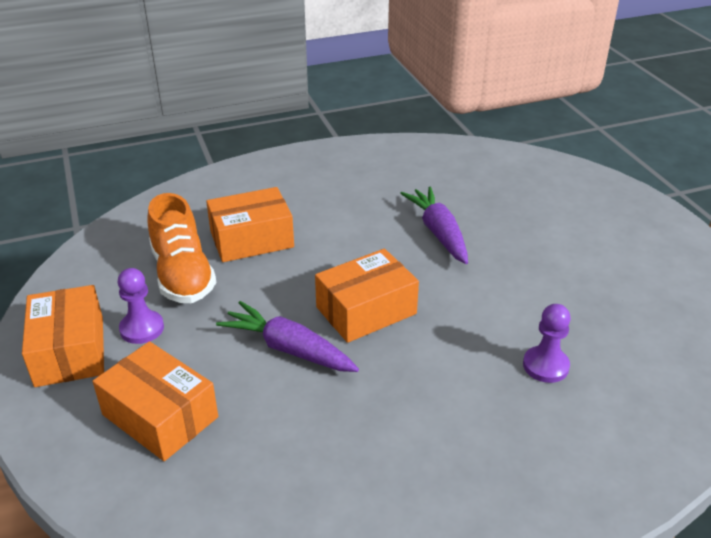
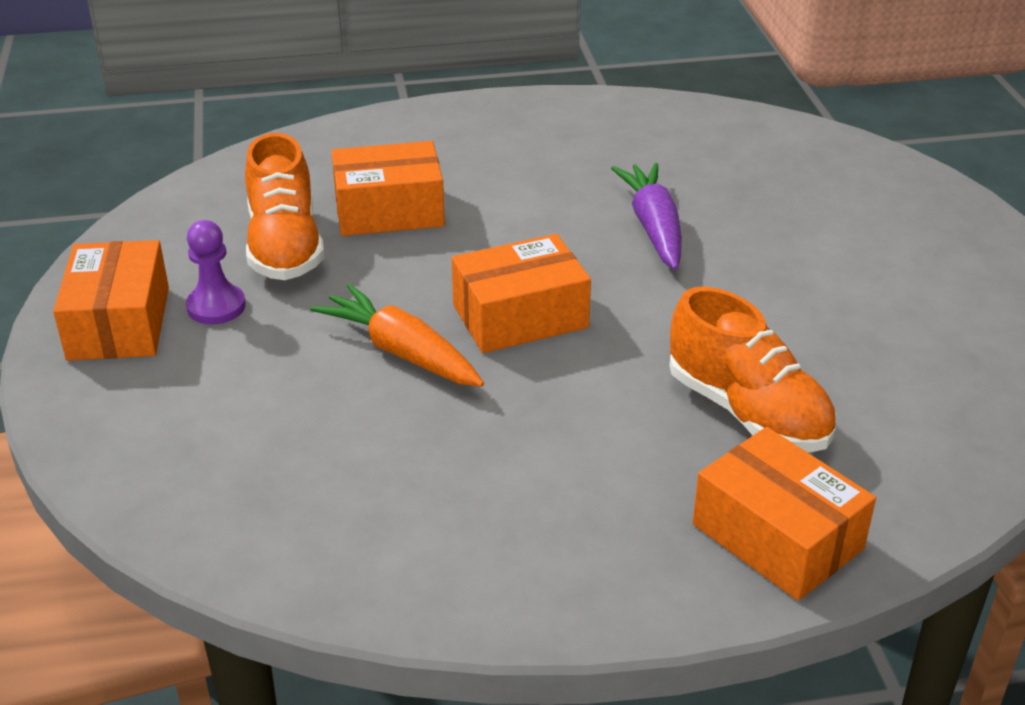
camera: 10 degrees right, 0 degrees up
(160, 416) = (215, 412): orange box -> orange box (777, 537)
(288, 349) = (401, 352): purple carrot -> orange carrot
(545, 366) = (747, 412): purple pawn -> orange shoe

